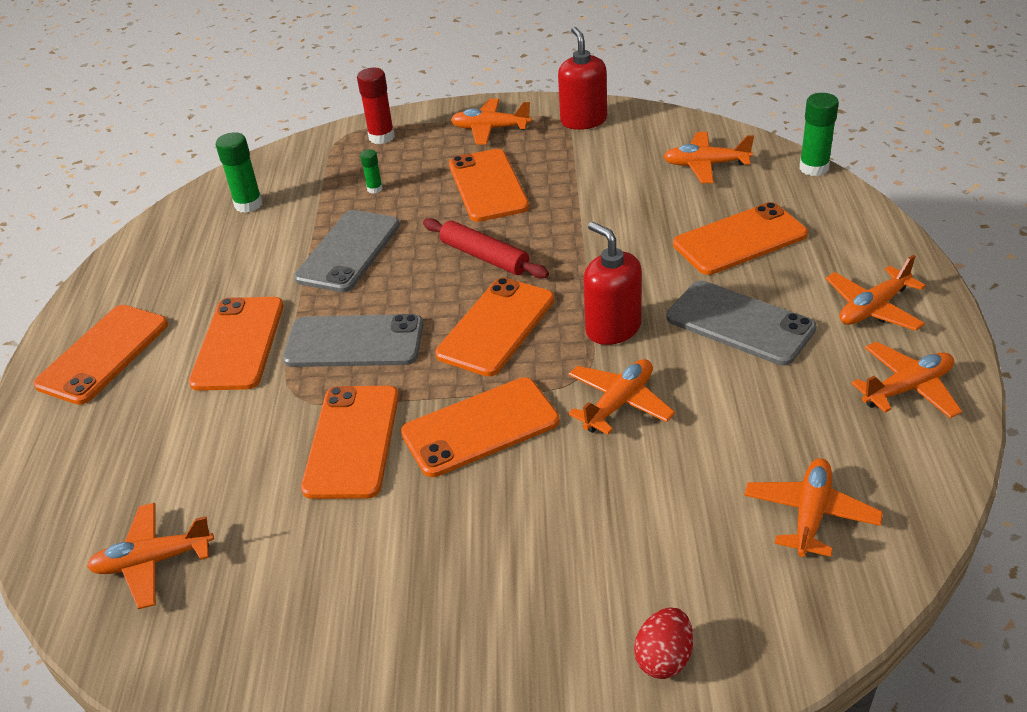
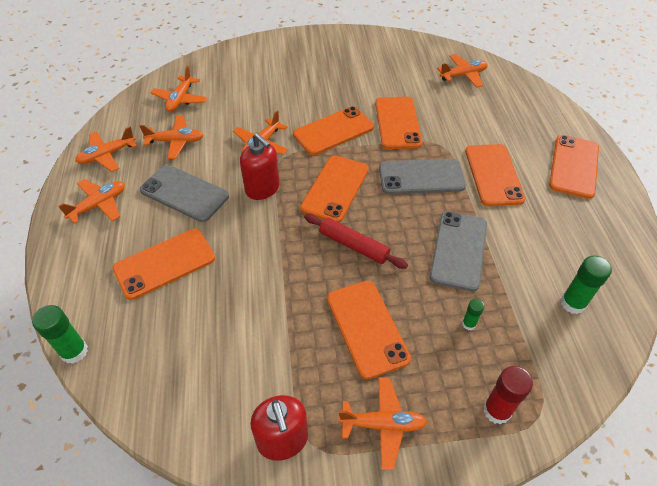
camera: 170 degrees right, 10 degrees up
(664, 658) = (250, 56): red egg -> none
(706, 165) = (169, 357): orange plane -> orange plane (176, 141)

